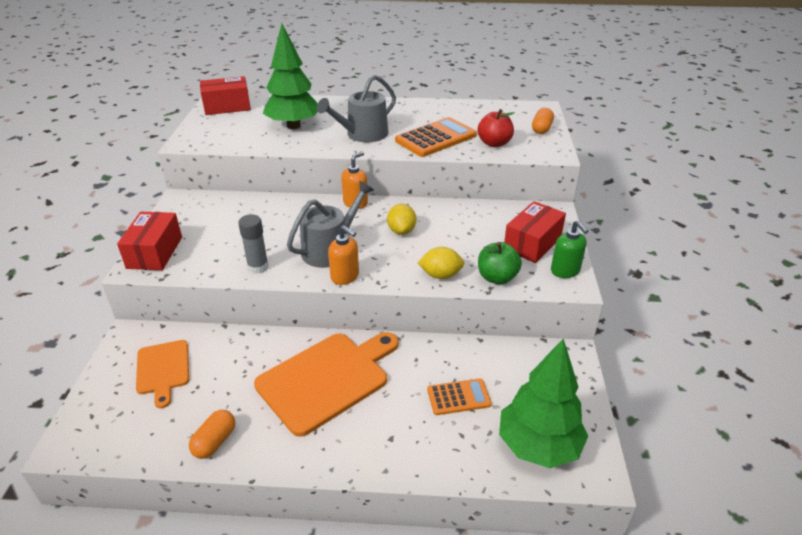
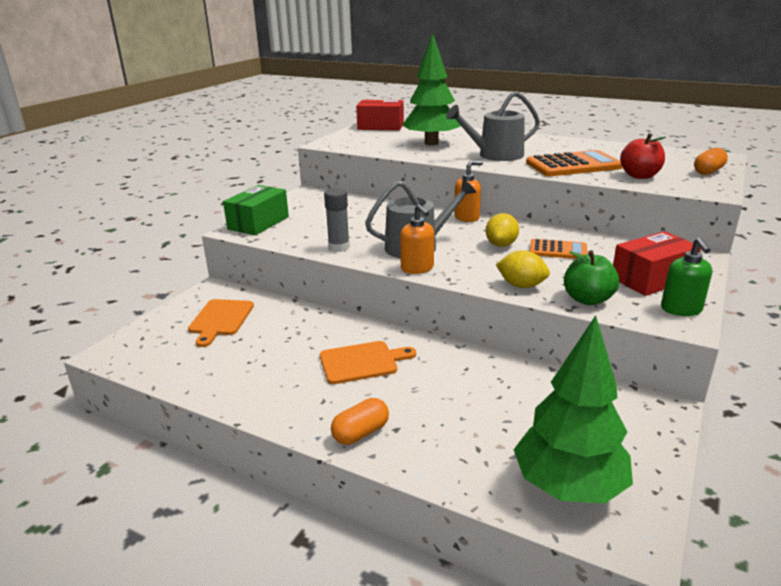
camera: 25 degrees right, 10 degrees down
(155, 252) = (258, 223): red box -> green box
(215, 441) = (226, 383): orange capsule -> orange capsule (361, 433)
(327, 379) = (362, 362): orange cutting board -> orange cutting board, size x0.57
(458, 397) = (495, 413): orange calculator -> orange calculator (558, 250)

